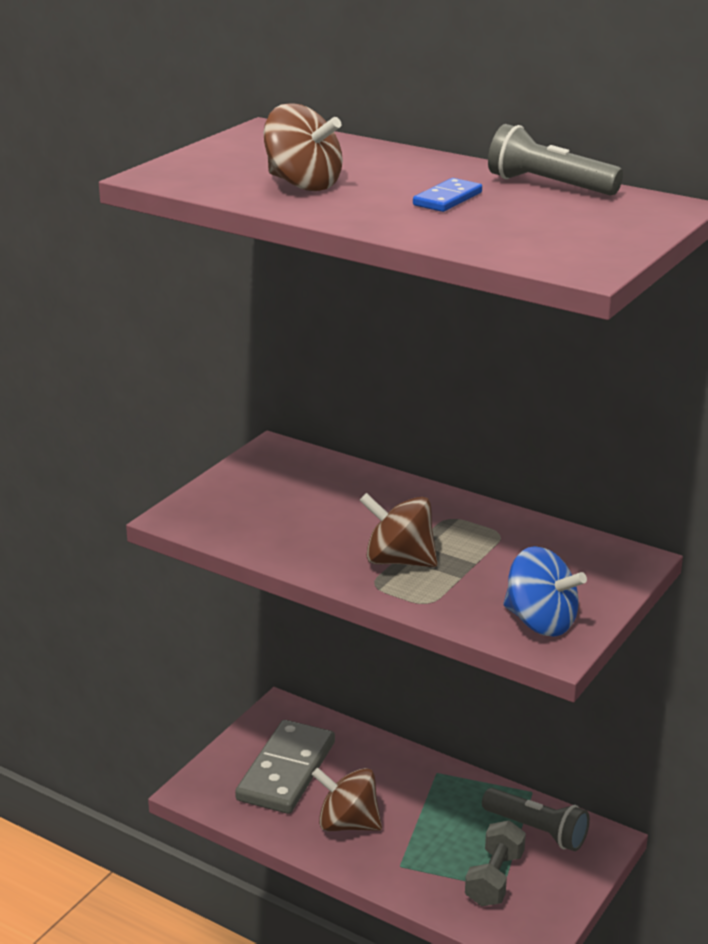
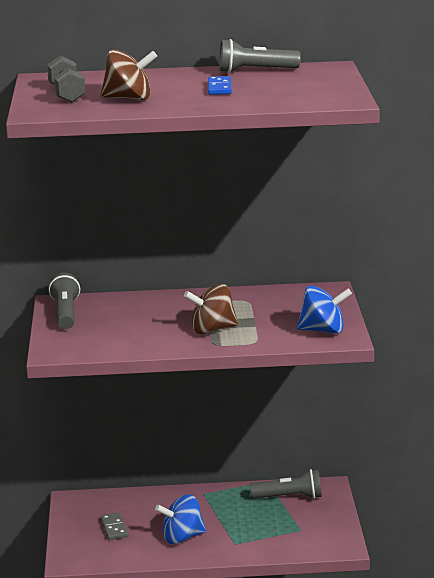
camera: 35 degrees left, 5 degrees down
(262, 468) = (65, 313): none -> grey flashlight
(286, 771) = (114, 528): grey domino -> grey domino, size x0.47
(347, 823) = (182, 537): brown spinning top -> blue spinning top
(494, 878) = (292, 527): grey dumbbell -> grey dumbbell (66, 94)

